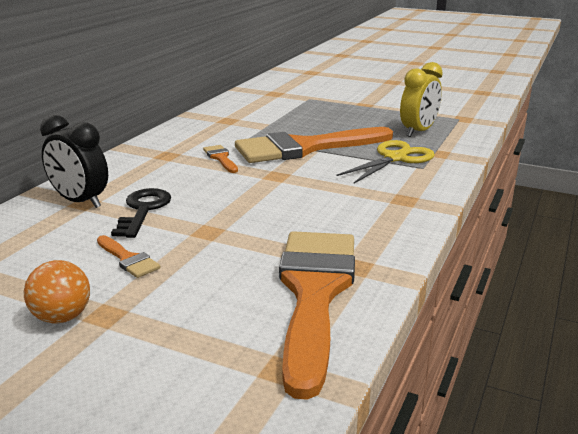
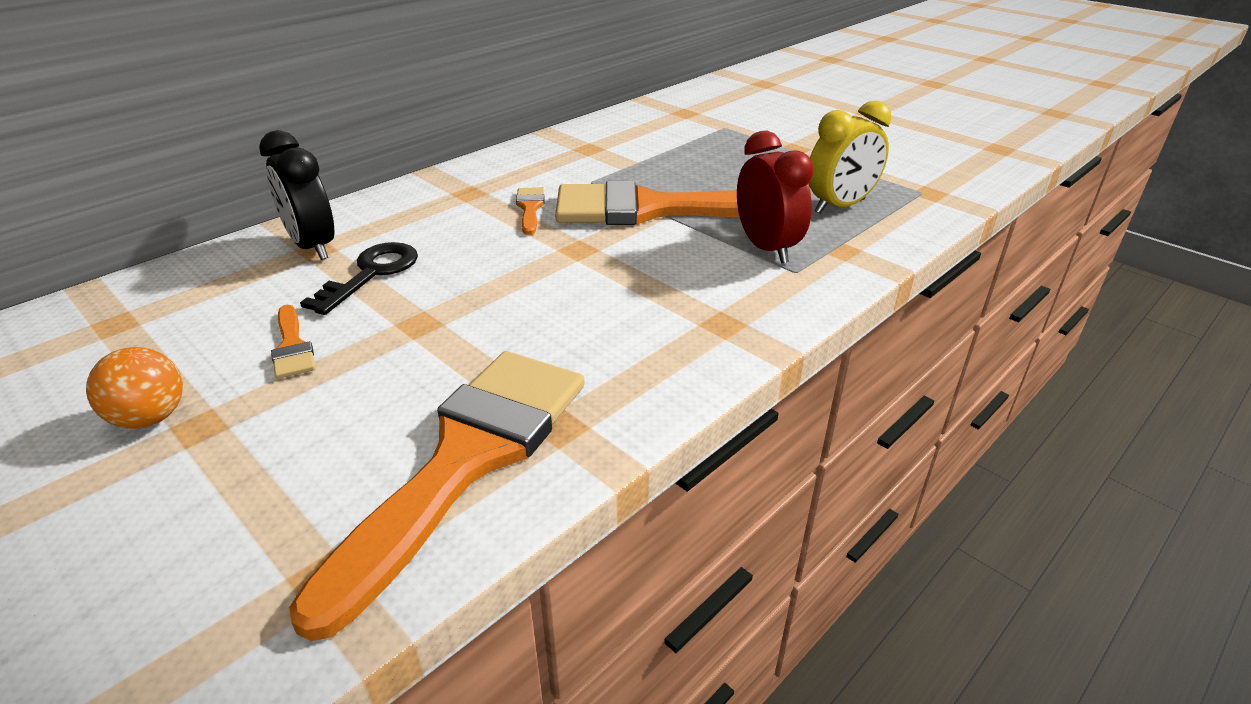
camera: 20 degrees right, 10 degrees up
(395, 158) = (767, 248): yellow scissors -> red clock

